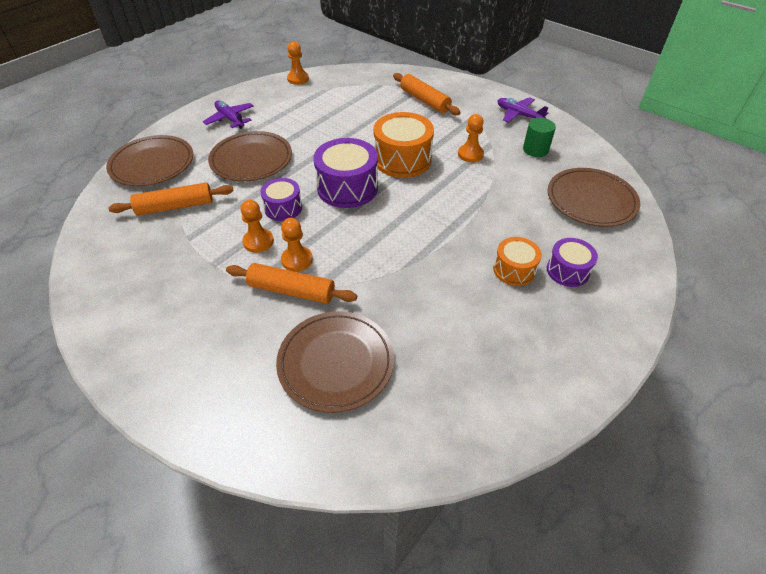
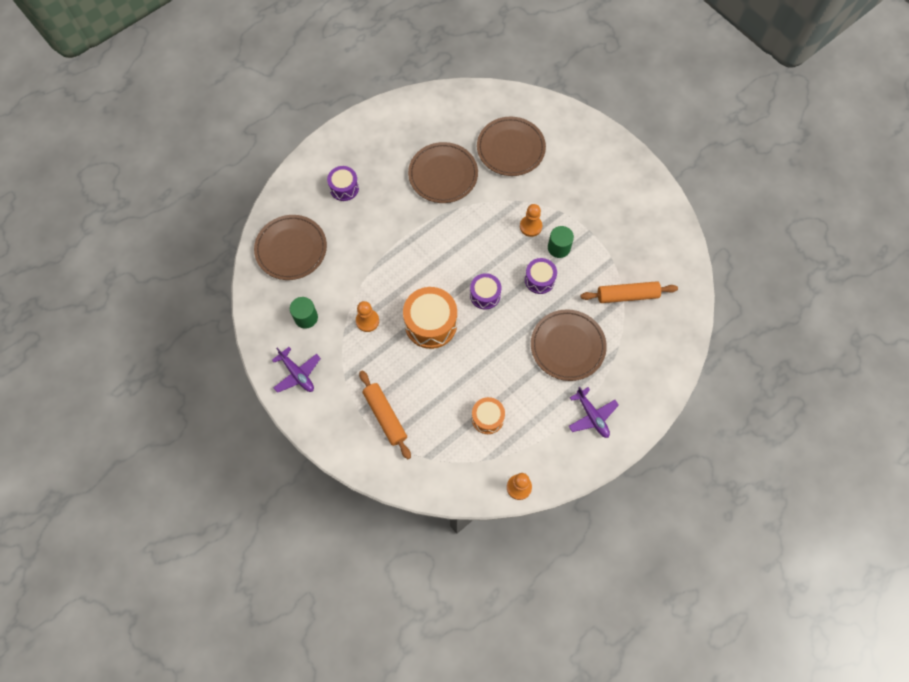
camera: 170 degrees left, 20 degrees up
(152, 164) = (657, 355): brown plate -> brown plate (443, 174)
(258, 241) = (558, 248): orange pawn -> green cylinder
(292, 291) = (535, 201): orange rolling pin -> none
(347, 187) = (485, 295): purple drum -> purple drum, size x0.59
(514, 270) = (380, 194): orange drum -> orange drum (487, 418)

